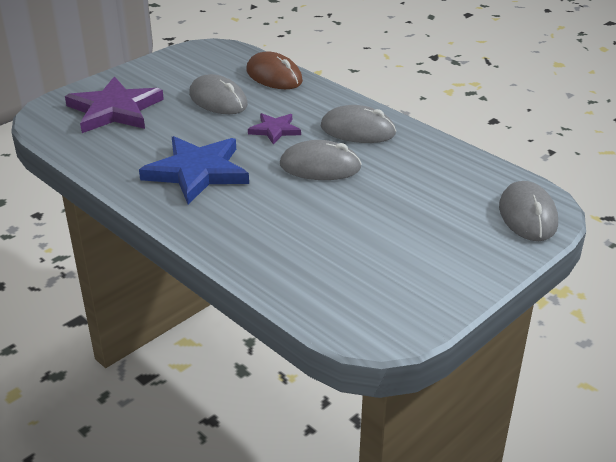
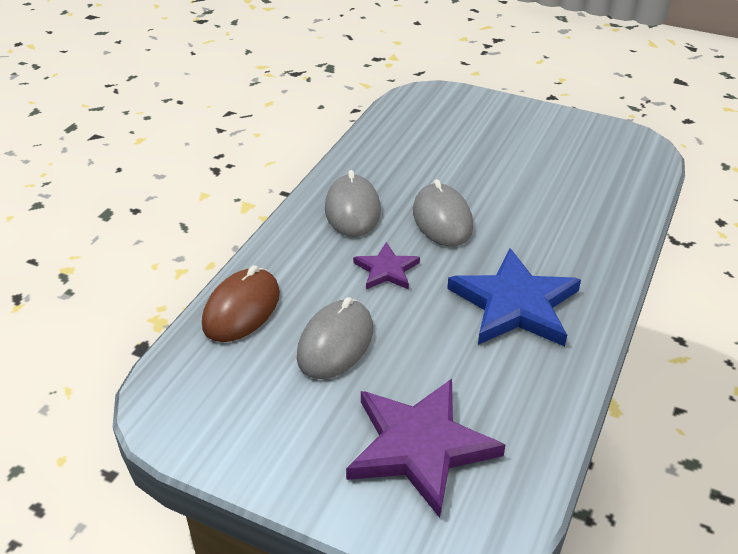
camera: 110 degrees left, 5 degrees up
(527, 215) = (442, 101): grey mouse -> none

